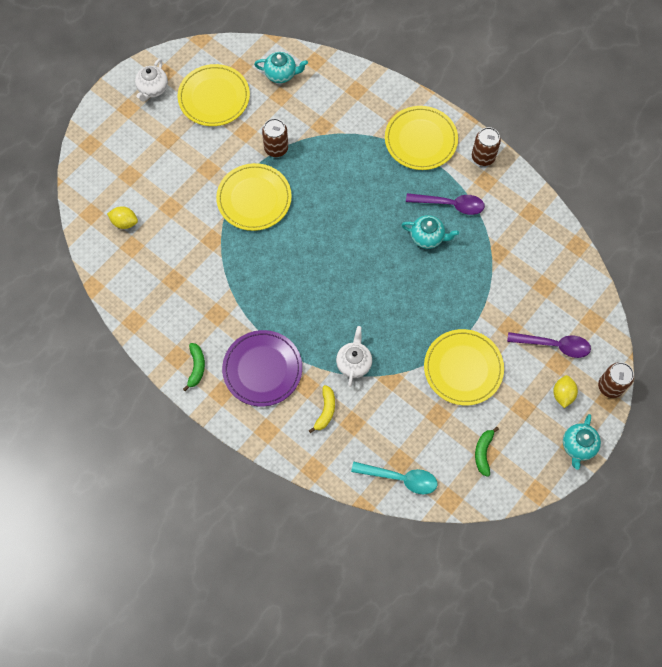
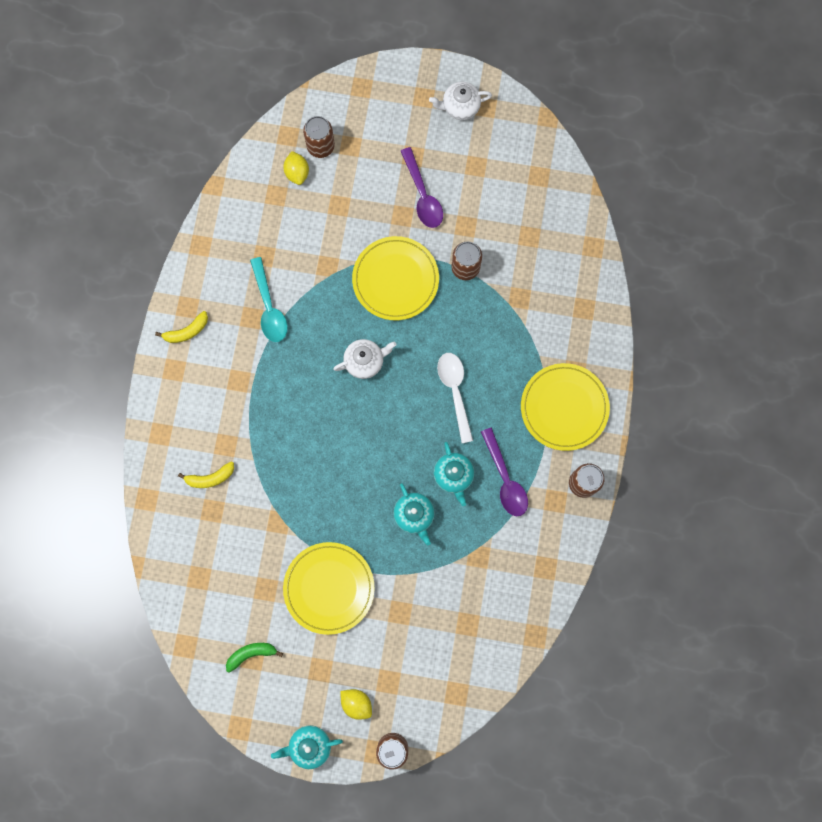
camera: 60 degrees right, 10 degrees up
(115, 195) = (320, 146): none -> brown can
(196, 367) = (187, 331): green banana -> yellow banana
(214, 97) = (487, 172): yellow plate -> none
(262, 369) = (219, 394): purple plate -> none
(281, 74) = (555, 222): turquoise teapot -> turquoise teapot (414, 515)
(354, 363) = (274, 477): white teapot -> white teapot (365, 361)
(365, 203) = (455, 392): none -> white spoon
(400, 478) = (181, 586): turquoise spoon -> turquoise spoon (269, 307)
(553, 345) = (405, 667): purple spoon -> purple spoon (422, 195)
(562, 394) = (356, 703): yellow lemon -> yellow lemon turned 60 degrees clockwise

